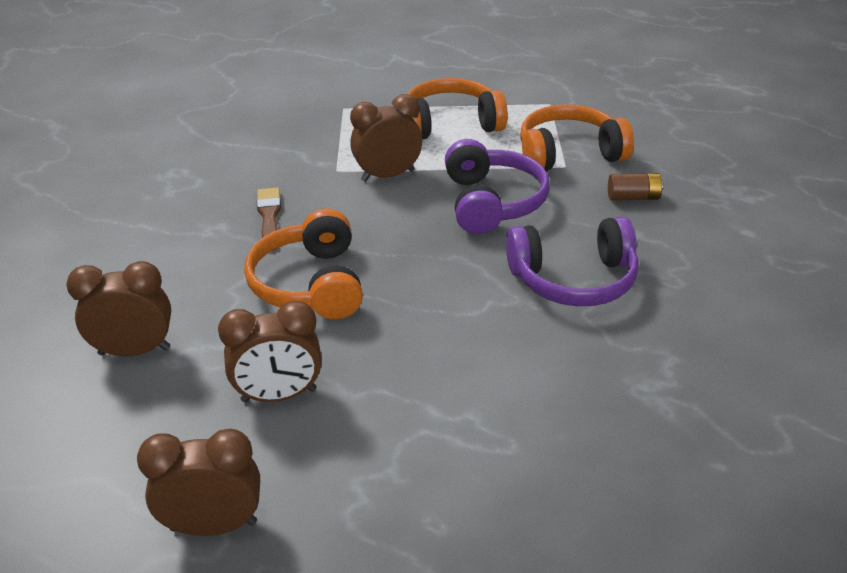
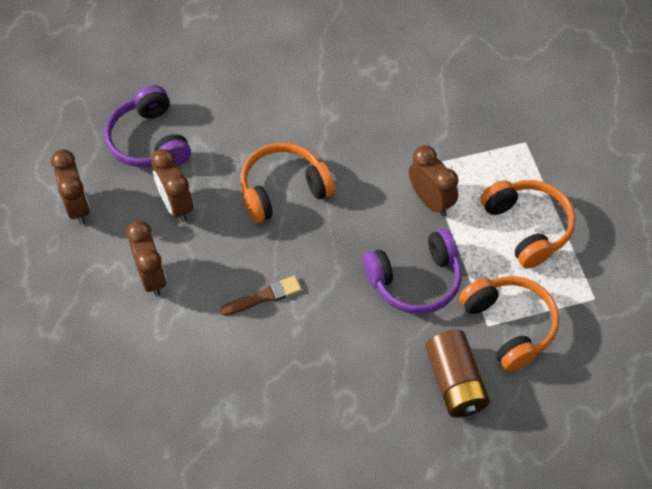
camera: 75 degrees right, 20 degrees up
(134, 351) = (197, 120): brown clock -> brown clock (151, 277)
(269, 217) = (352, 142): brown brush -> brown brush (264, 296)
(573, 279) = (331, 351): purple headphones -> purple headphones (149, 141)
(633, 197) = (455, 382): brown battery -> brown battery, size x1.85

